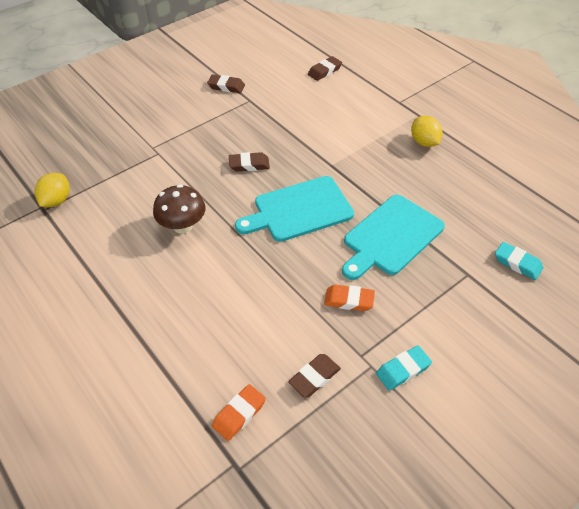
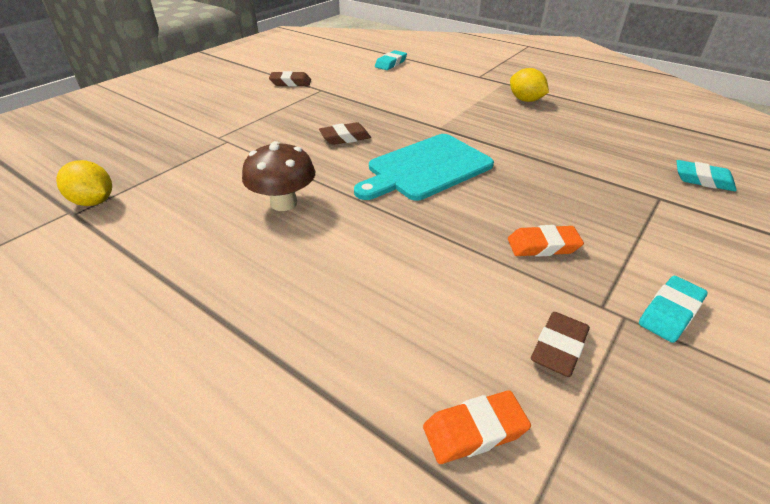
camera: 15 degrees left, 10 degrees down
(57, 201) = (94, 202): yellow lemon -> yellow lemon turned 60 degrees counterclockwise
(239, 414) = (474, 430): orange eraser -> orange eraser turned 45 degrees clockwise
(324, 71) = (391, 63): brown eraser -> turquoise eraser
(391, 237) = (548, 177): turquoise cutting board -> none

